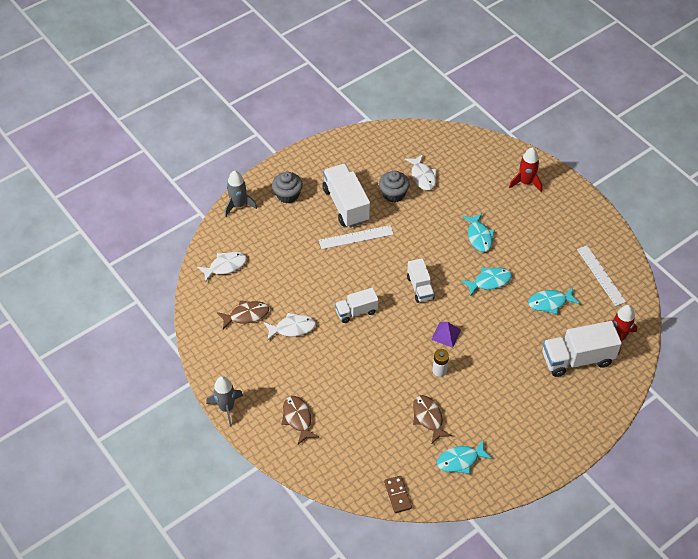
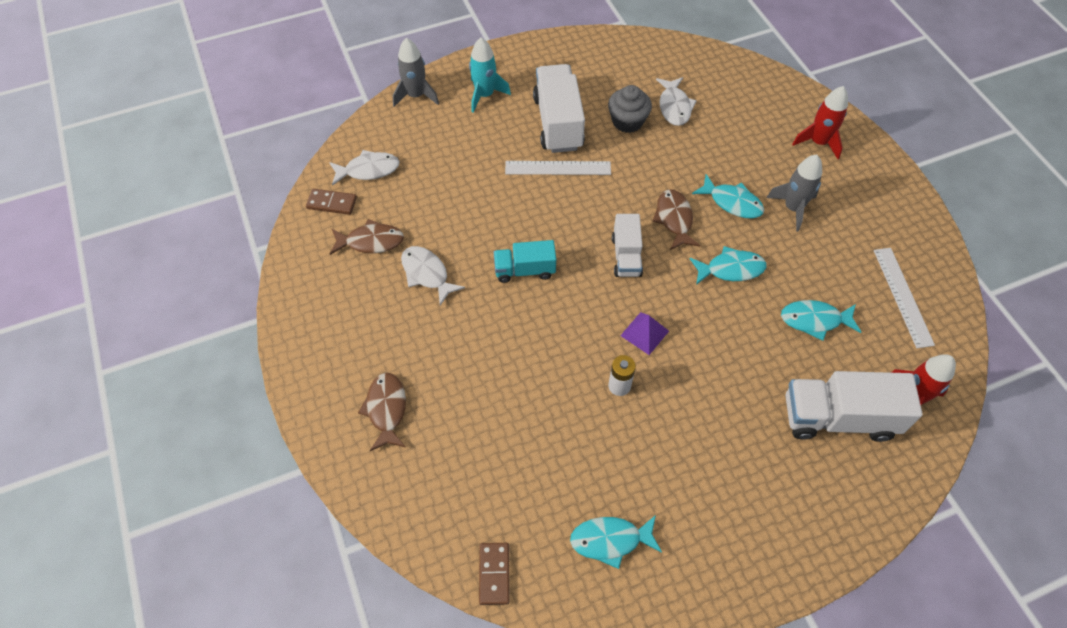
camera: 15 degrees right, 5 degrees up
(209, 295) = (332, 203): none -> brown domino
(226, 408) = (292, 368): grey rocket -> grey rocket (793, 208)
(287, 195) = (485, 95): grey cupcake -> turquoise rocket
(292, 328) = (427, 274): white fish -> white fish turned 135 degrees counterclockwise
(356, 311) = (525, 270): white truck -> turquoise truck
(428, 418) = (580, 457): brown fish -> brown fish (674, 219)
(479, 236) = (732, 202): turquoise fish -> turquoise fish turned 60 degrees counterclockwise

